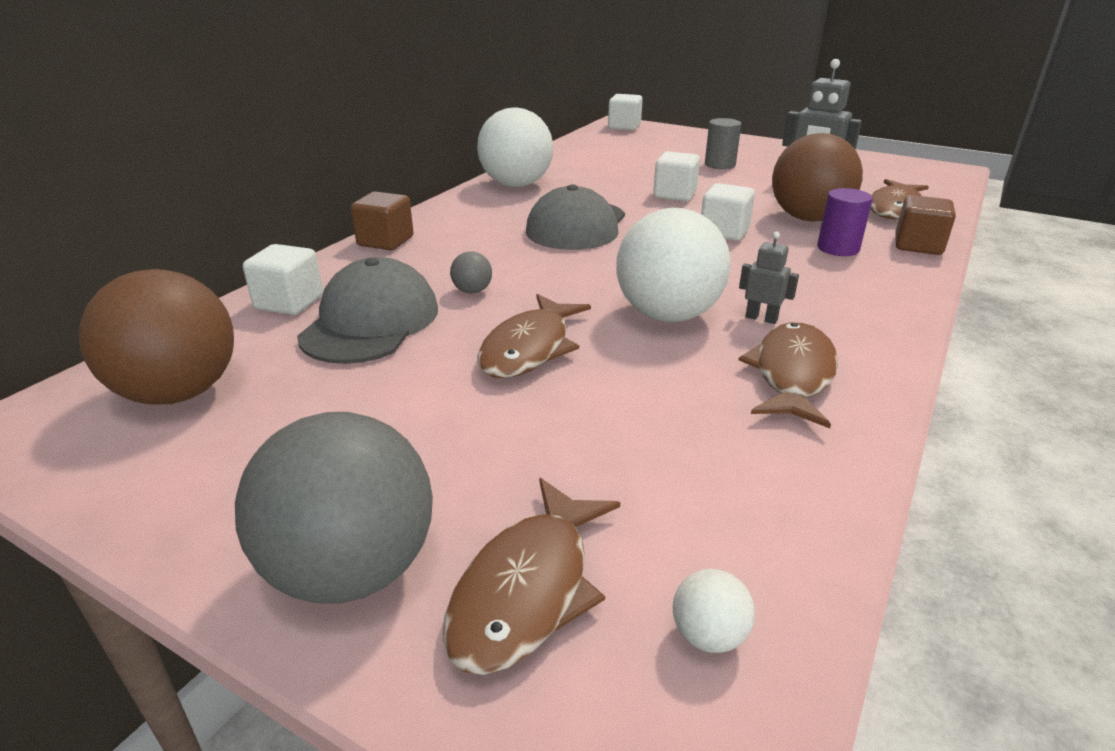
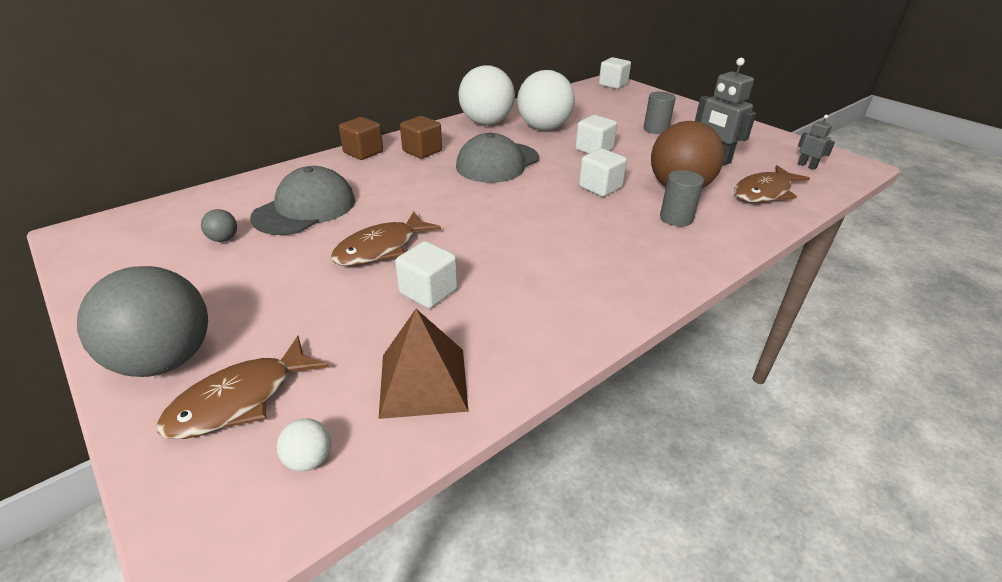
camera: 20 degrees right, 5 degrees up
(179, 393) = (169, 231): brown ball -> none
(289, 302) = (272, 185): white cube -> white cube (428, 292)
(472, 291) = (383, 199): grey ball -> grey ball (223, 239)
(667, 315) = (493, 244): white ball -> white ball (544, 128)
(752, 491) = (423, 381): none -> brown pyramid
(761, 318) = (557, 262): grey robot -> grey robot (807, 166)
(792, 375) = (534, 309): brown fish -> none
(838, 248) = (676, 218): purple cylinder -> grey cylinder
(918, 245) = (747, 228): brown cube -> brown cube (422, 151)

